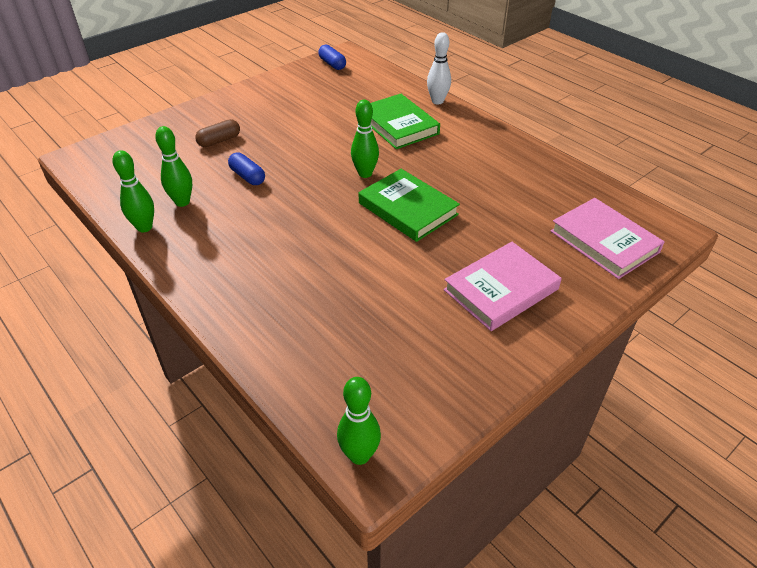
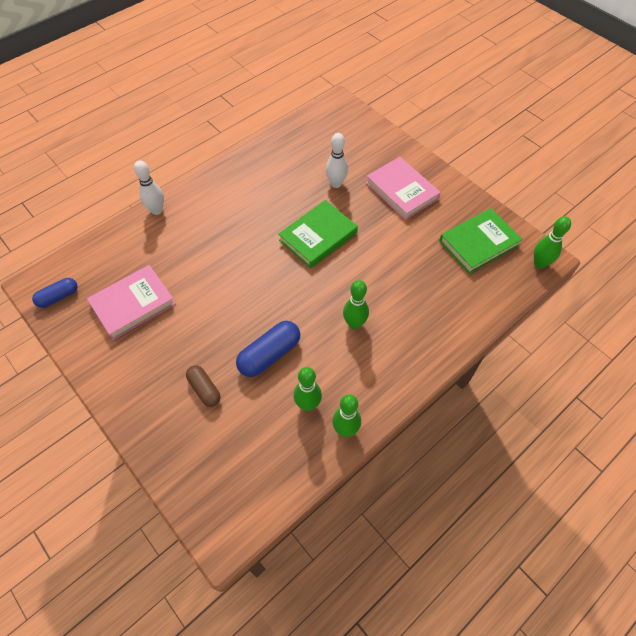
camera: 90 degrees left, 15 degrees up
(247, 176) = (269, 354): blue capsule -> blue capsule, size x1.57
(365, 174) = (269, 264): green bowling pin -> green bowling pin (354, 324)
(398, 125) = (195, 240): green book -> green book (478, 243)
(501, 224) = (336, 184): none -> white bowling pin
(604, 241) = (352, 135): pink book -> pink book (133, 304)

